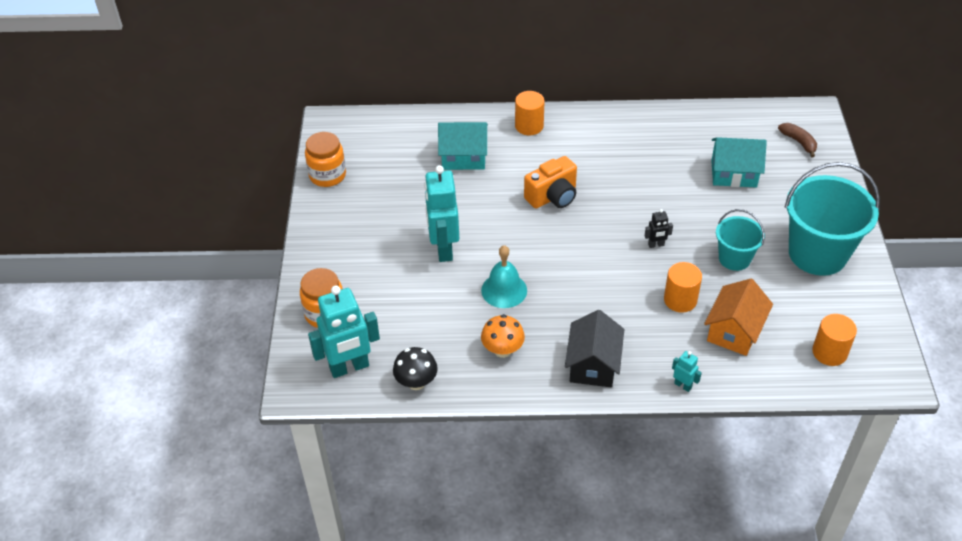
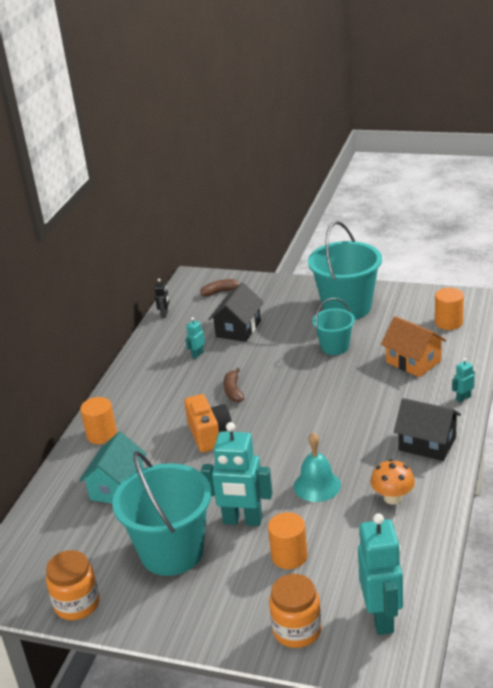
camera: 70 degrees left, 15 degrees down
(395, 213) = (172, 552): none -> turquoise bucket
(416, 382) = (416, 565): black mushroom -> none
(625, 197) = (233, 391): none -> brown banana
(656, 245) = (300, 384): black robot -> black robot (165, 314)
(675, 155) = (197, 354): none -> turquoise robot
(680, 300) = (369, 383): orange cylinder -> orange cylinder (289, 556)
(733, 174) = (238, 329): turquoise house -> black house

